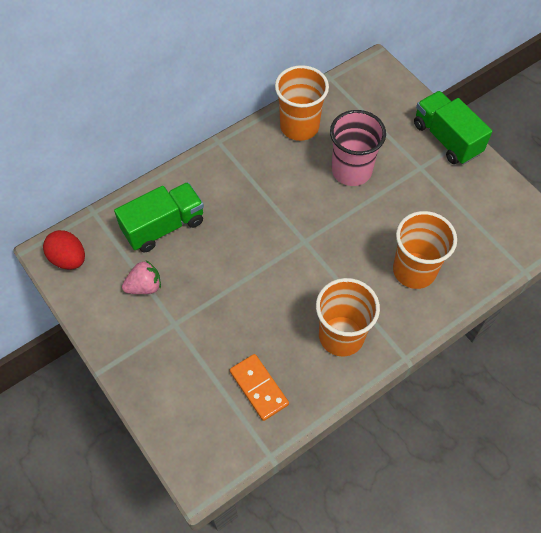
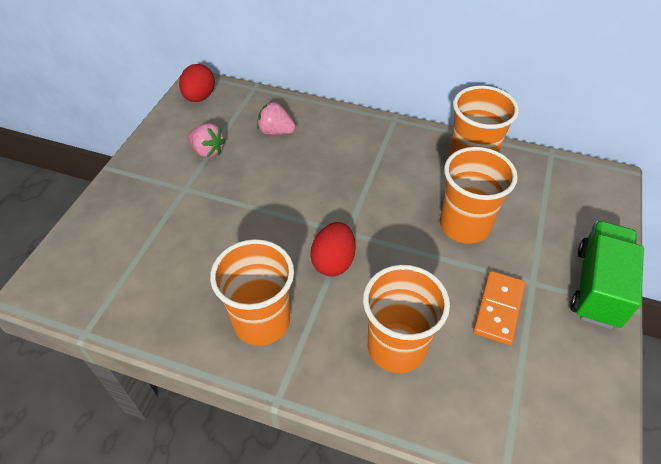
camera: 55 degrees right, 10 degrees down
(164, 226) = (276, 132): green truck -> pink strawberry
(258, 388) = (156, 283): orange domino -> orange domino (498, 309)
(324, 265) = (333, 262): none -> red egg
(351, 170) = (464, 225): pink cup -> orange cup

